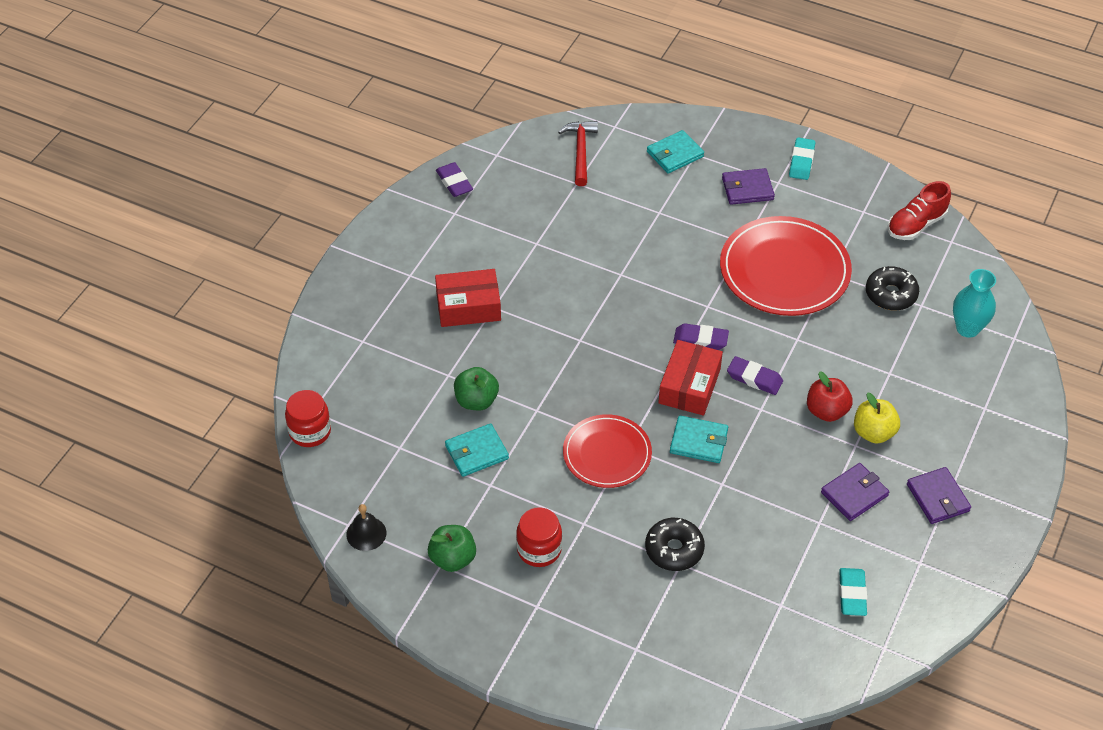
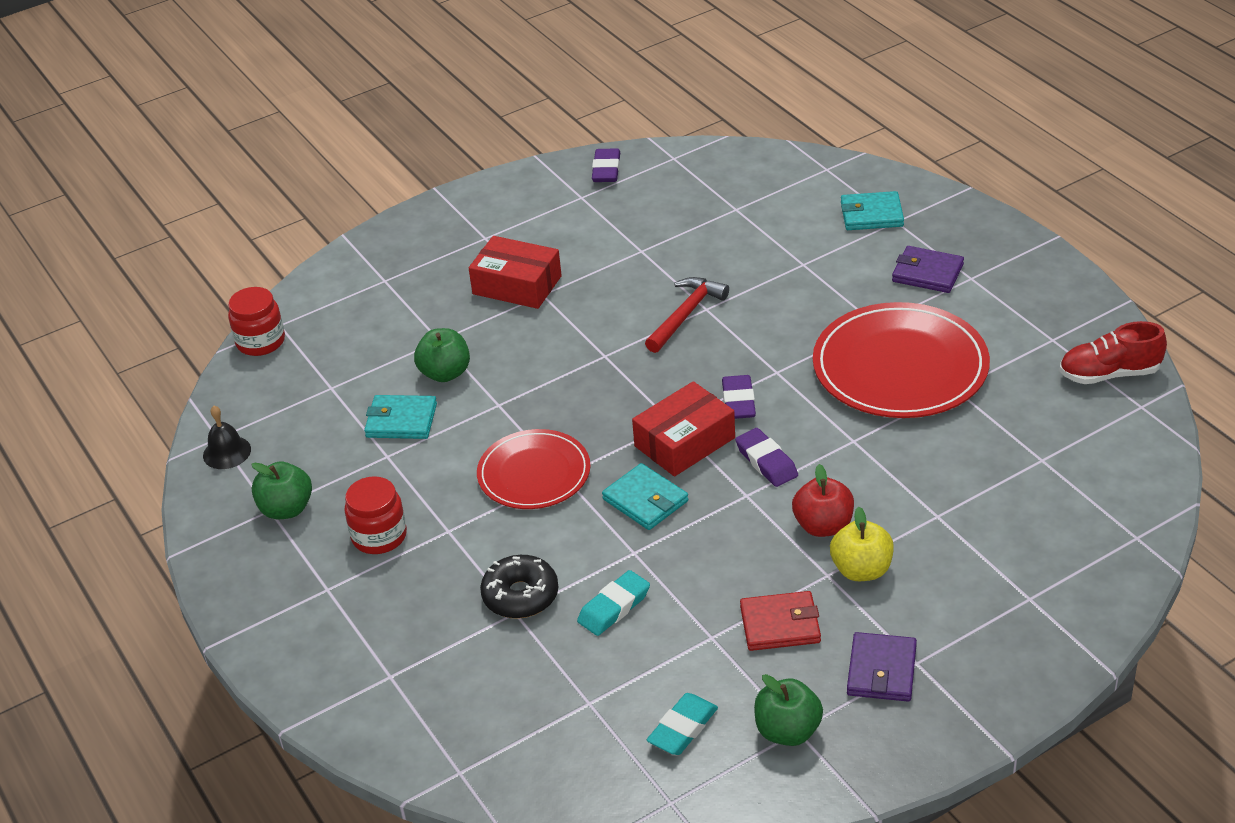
camera: 35 degrees right, 10 degrees down
(580, 151) = (766, 181): red hammer -> red hammer (685, 315)
(700, 340) = (738, 401): purple eraser -> purple eraser turned 45 degrees clockwise
(801, 161) = (1018, 266): turquoise eraser -> turquoise eraser (614, 607)
(854, 494) = (780, 624): purple wallet -> red wallet
(891, 294) = (1012, 435): black donut -> none
(915, 565) = (787, 731): none -> green apple
(967, 328) = (1082, 505): turquoise vase -> none

